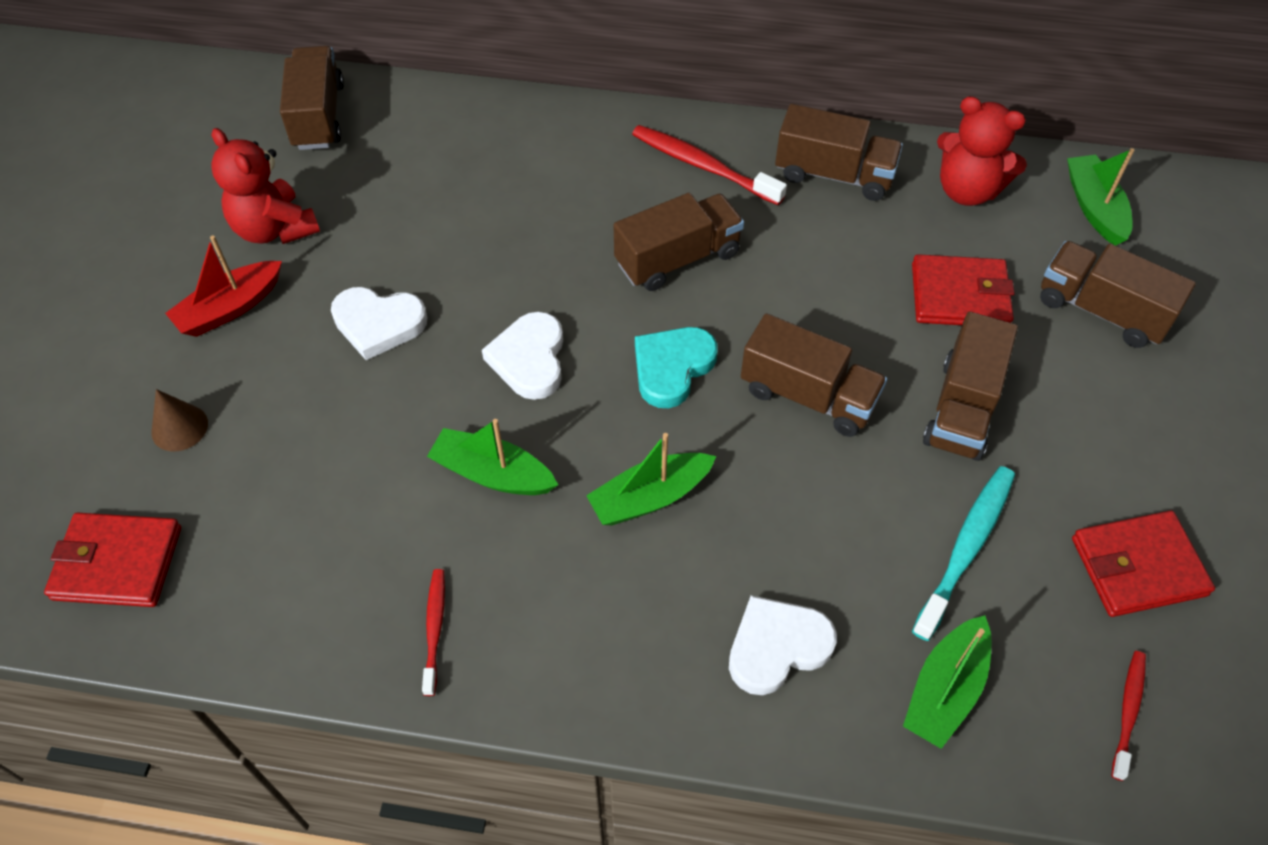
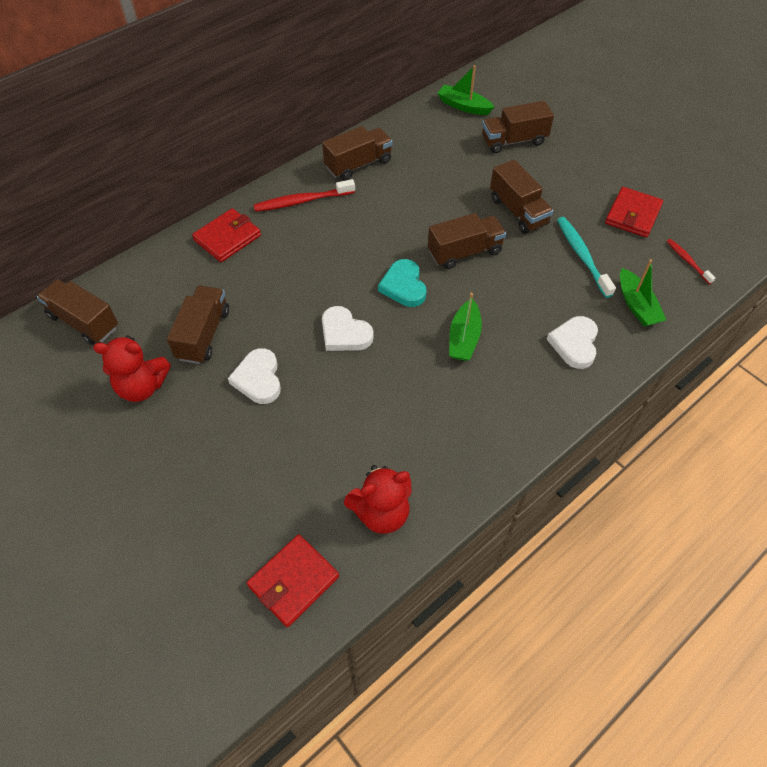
camera: 50 degrees left, 0 degrees up
(179, 427) = (232, 505): brown cone -> none
(230, 308) = (175, 437): red boat -> none
(378, 324) = (258, 379): white heart -> white heart turned 120 degrees clockwise
(434, 629) = (459, 461): red toothbrush -> none
(492, 473) = (395, 387): green boat -> none
(677, 259) = (345, 244): brown truck -> brown truck (203, 334)
(959, 296) = (464, 173): red wallet -> red wallet (227, 238)
(967, 190) = (414, 133): red teddy bear -> red teddy bear (381, 512)

